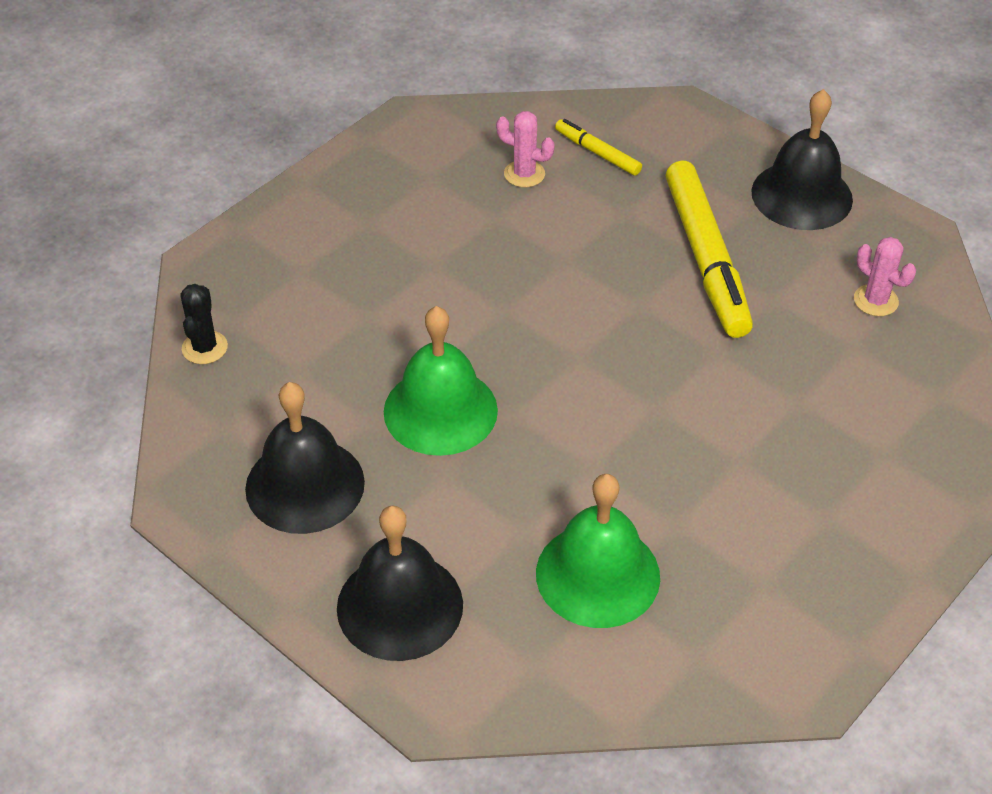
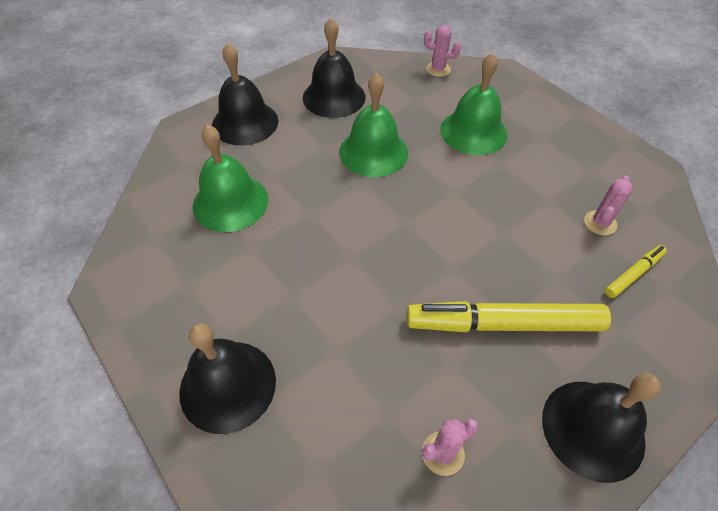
camera: 100 degrees right, 5 degrees up
(204, 348) = (438, 69): black cactus -> pink cactus
(368, 295) = (473, 131): none -> green bell
(885, 496) = (228, 385): none -> black bell

